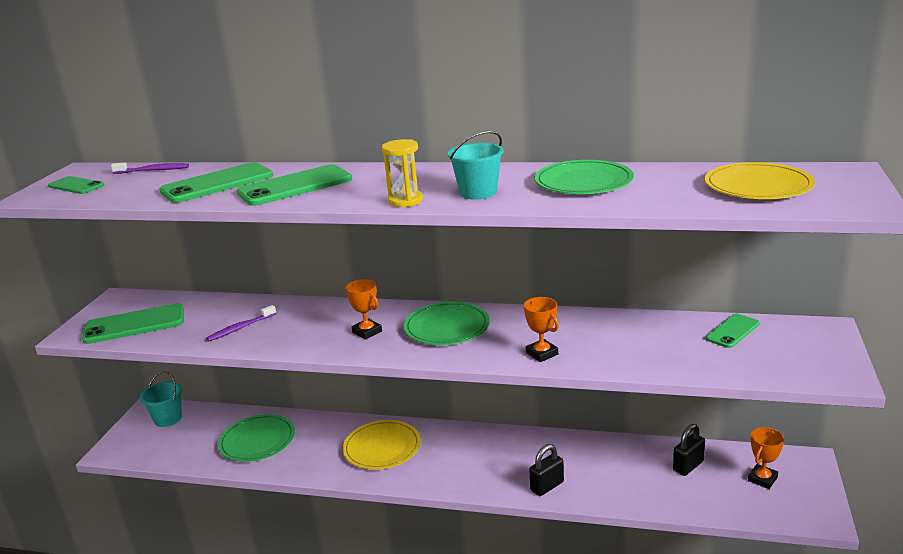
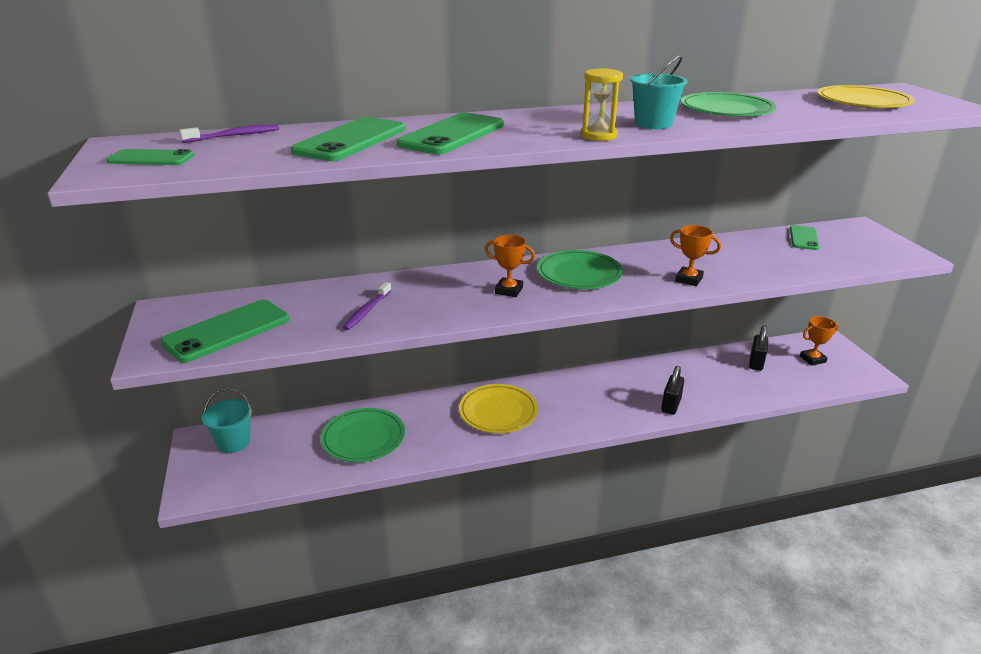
camera: 30 degrees left, 5 degrees up
(762, 479) = (812, 359): orange trophy -> orange trophy turned 60 degrees clockwise

